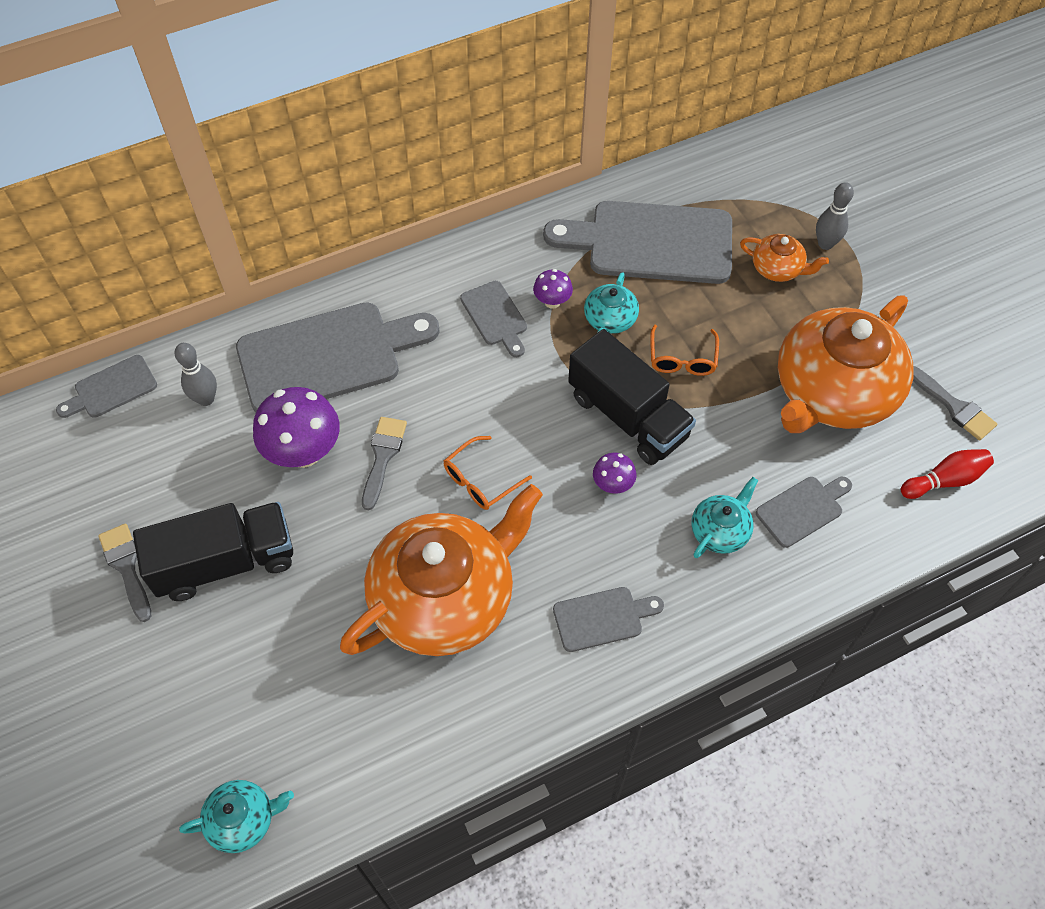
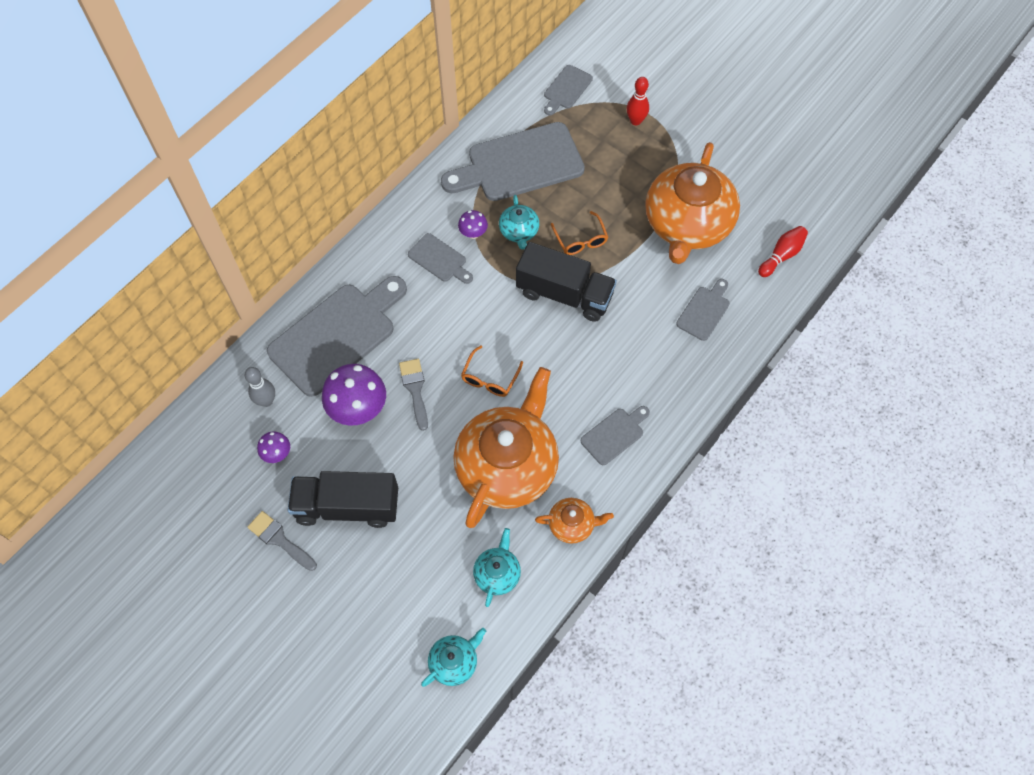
camera: 25 degrees left, 5 degrees up
(111, 389) = (192, 422): grey cutting board -> grey cutting board (566, 89)
(225, 562) = (347, 506): black truck -> black truck turned 135 degrees counterclockwise
(612, 485) = (578, 345): purple mushroom -> purple mushroom (277, 454)
(720, 531) = (660, 346): turquoise teapot -> turquoise teapot (497, 573)
(777, 268) = (612, 151): orange teapot -> orange teapot (572, 524)
(825, 244) = (635, 121): grey bowling pin -> red bowling pin
(953, 406) = (766, 204): grey brush -> none

